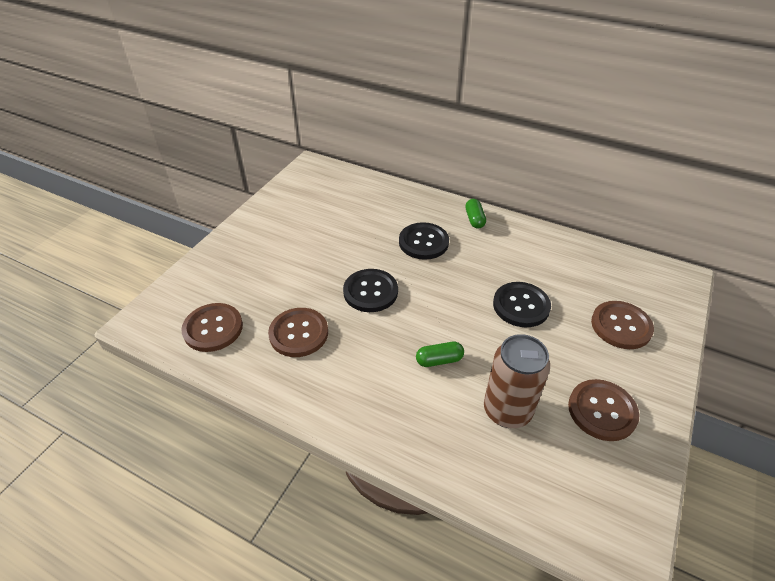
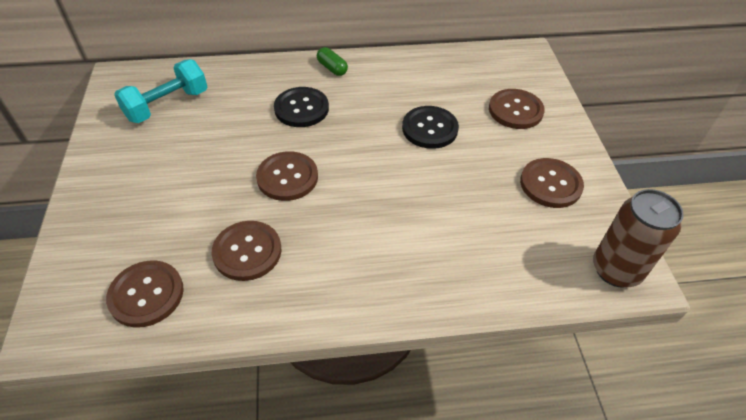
camera: 35 degrees left, 5 degrees up
(328, 199) = (167, 105): none -> turquoise dumbbell
(370, 292) = (287, 177): black button -> brown button
(439, 360) = (399, 209): green capsule -> none
(507, 411) = (485, 222): brown can -> brown can (616, 270)

